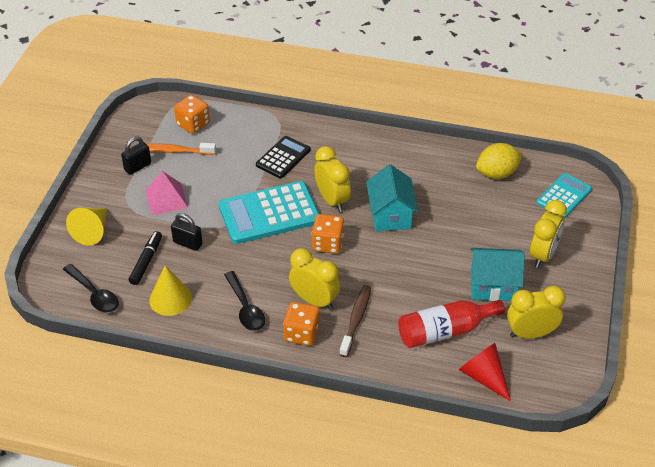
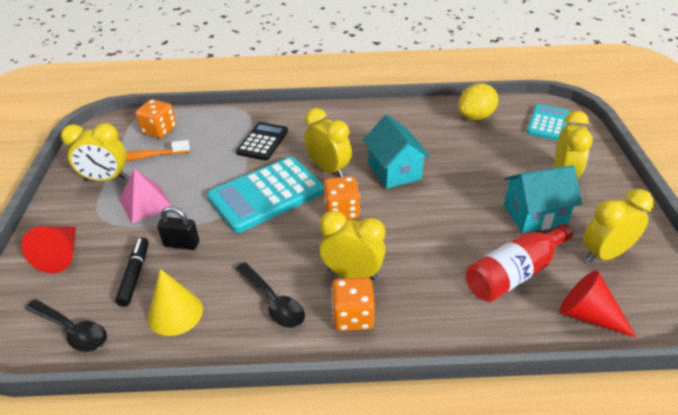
camera: 15 degrees left, 5 degrees down
(92, 231) = (61, 255): yellow cone -> red cone
(137, 167) = (106, 179): black padlock -> yellow clock
(356, 319) = (409, 284): brown toothbrush -> none

